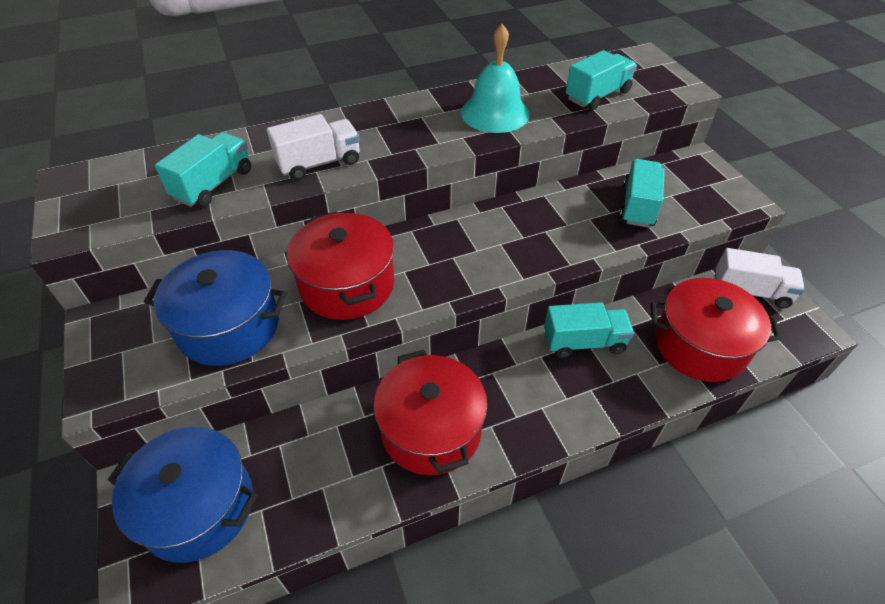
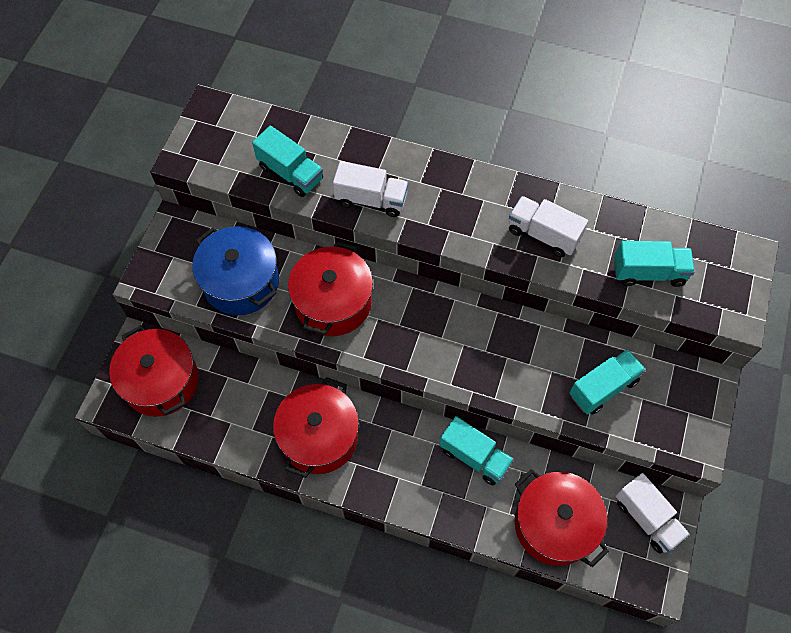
camera: 40 degrees right, 15 degrees up
(198, 507) = (161, 381): blue pot -> red pot
(213, 184) = (290, 173): turquoise truck -> turquoise truck turned 60 degrees clockwise
(495, 113) = (543, 234): turquoise bell -> white truck

